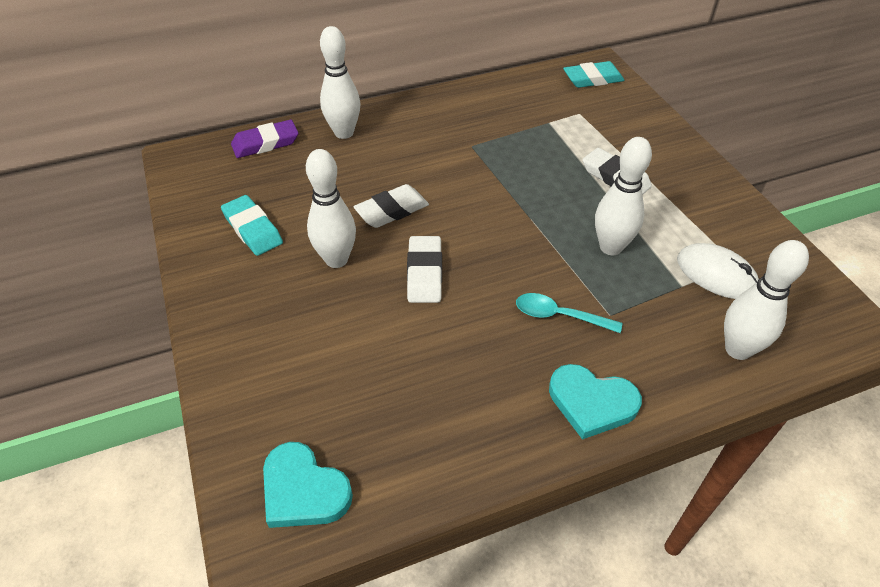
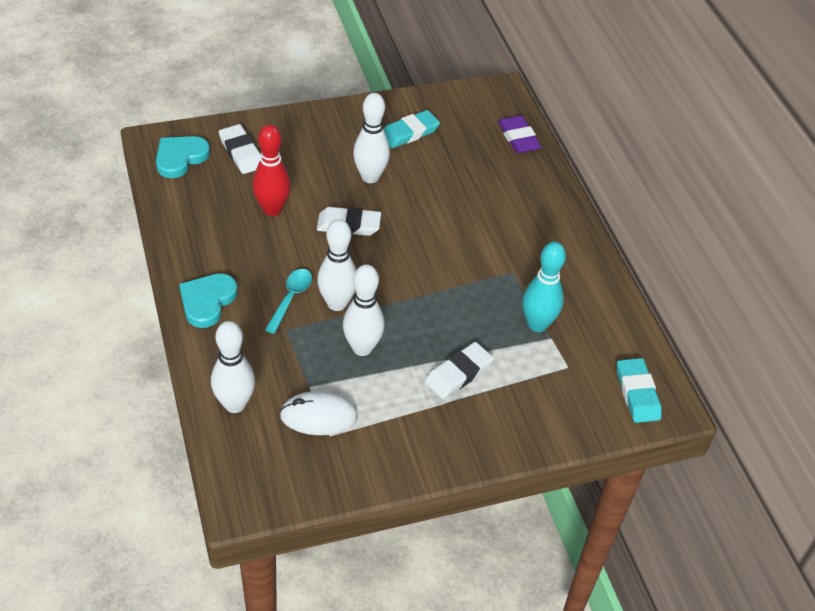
camera: 90 degrees right, 0 degrees up
(344, 133) = (533, 186): white bowling pin -> white bowling pin (337, 303)
(392, 210) = (424, 211): white eraser -> white eraser (241, 152)
(407, 353) = (272, 209): none -> red bowling pin
(535, 130) = (537, 324): none -> turquoise bowling pin
(716, 274) = (318, 416): white mouse -> white mouse turned 45 degrees clockwise

